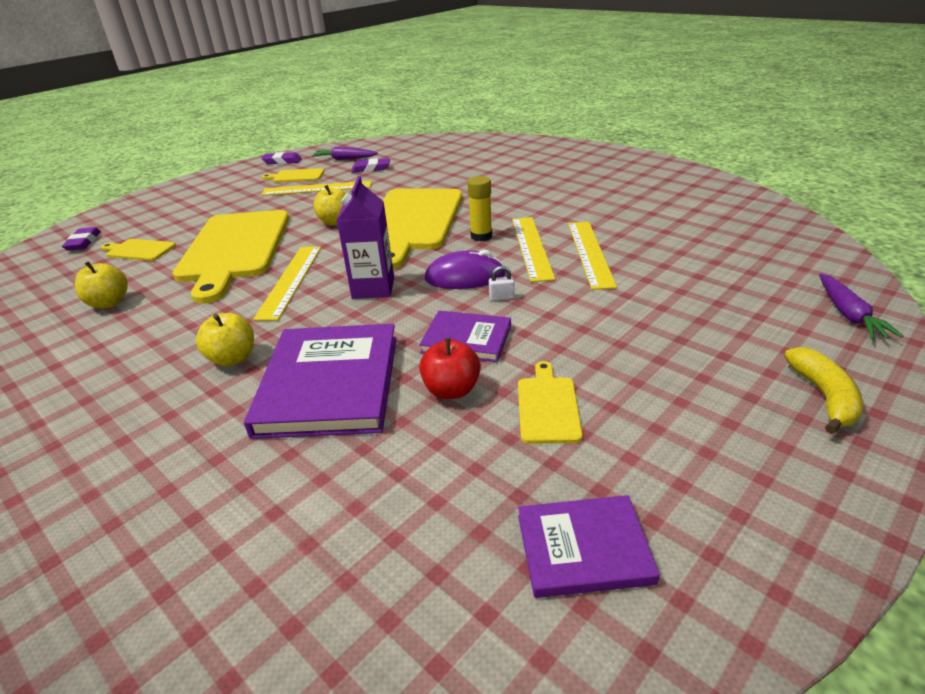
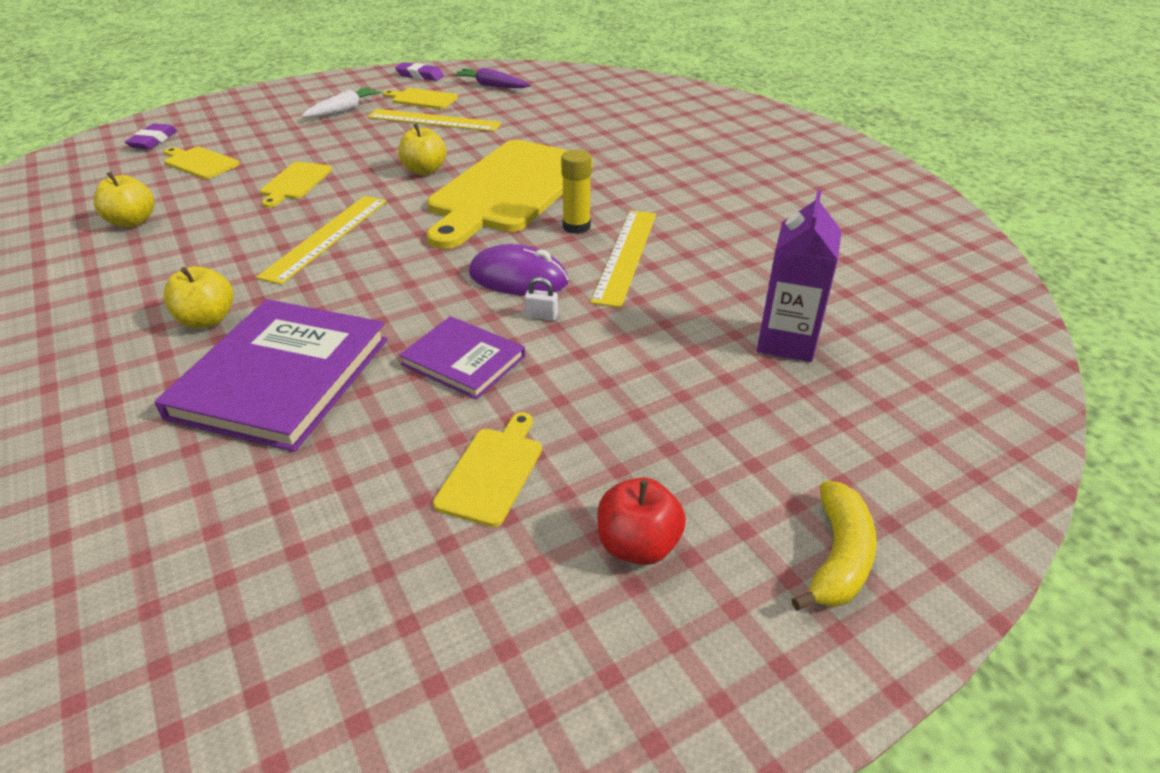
camera: 15 degrees right, 5 degrees up
(234, 249) = (295, 183): yellow cutting board -> yellow cutting board, size x0.43
(237, 193) = (344, 110): none -> white carrot
(371, 168) = (513, 105): purple eraser -> none
(373, 288) = (407, 268): purple carton -> purple carton (786, 341)
(451, 390) = (402, 421): red apple -> red apple (638, 545)
(583, 548) = (405, 656): purple book -> none
(590, 253) = (692, 280): yellow ruler -> none
(849, 314) = (968, 452): purple carrot -> none

